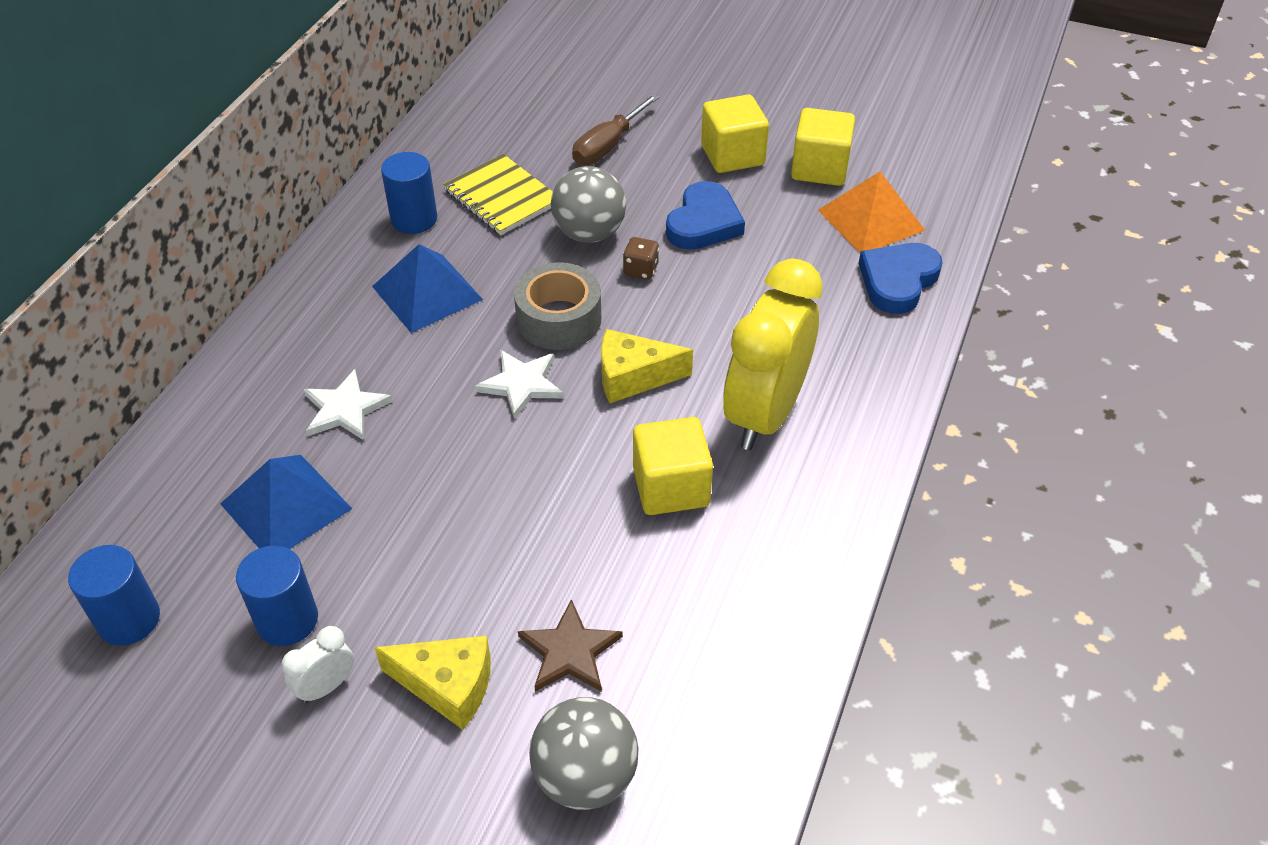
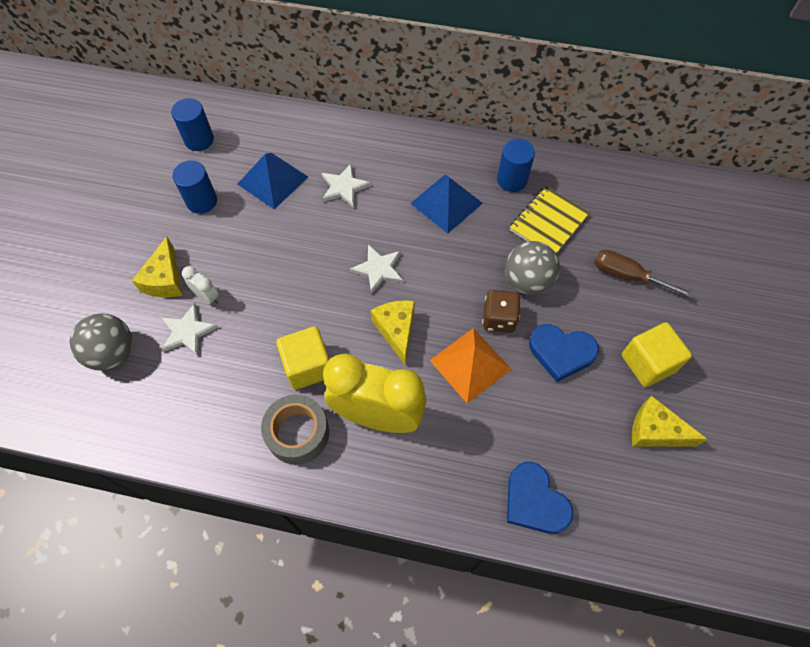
camera: 80 degrees right, 15 degrees up
(326, 686) = (164, 228): white clock -> white clock (207, 296)
(559, 319) = (439, 279): grey tape -> grey tape (298, 433)
(570, 651) = (187, 332): brown star -> white star
(640, 270) = (499, 319): brown dice -> brown dice, size x1.52
(819, 168) = (655, 431): yellow cube -> yellow cheese
(871, 219) = (603, 476): orange pyramid -> orange pyramid (470, 364)
(898, 281) = (534, 501): blue heart -> blue heart turned 150 degrees counterclockwise

